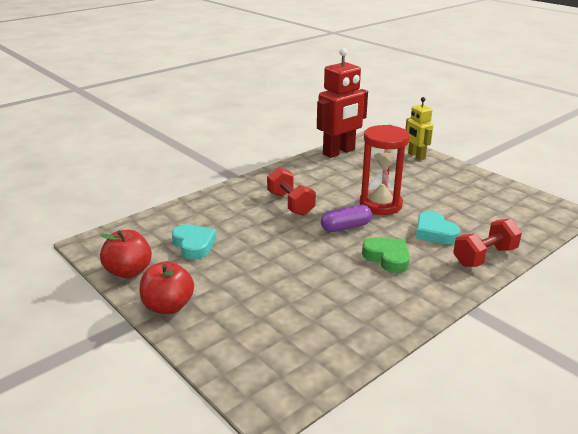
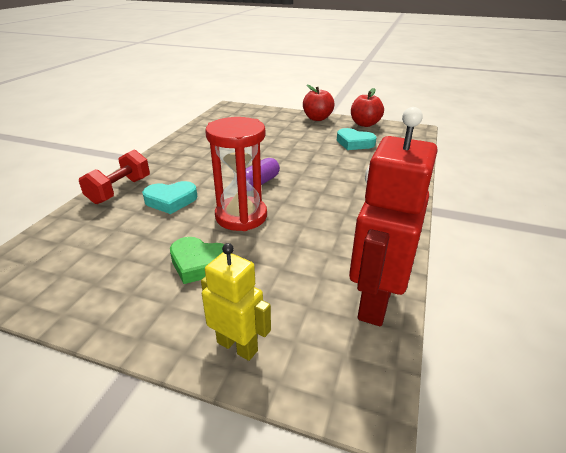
camera: 150 degrees right, 5 degrees up
(290, 204) = (331, 191): red dumbbell -> none
(387, 258) = (207, 169): green heart -> green heart (200, 263)
(434, 232) = (171, 200): turquoise heart -> turquoise heart turned 135 degrees clockwise

